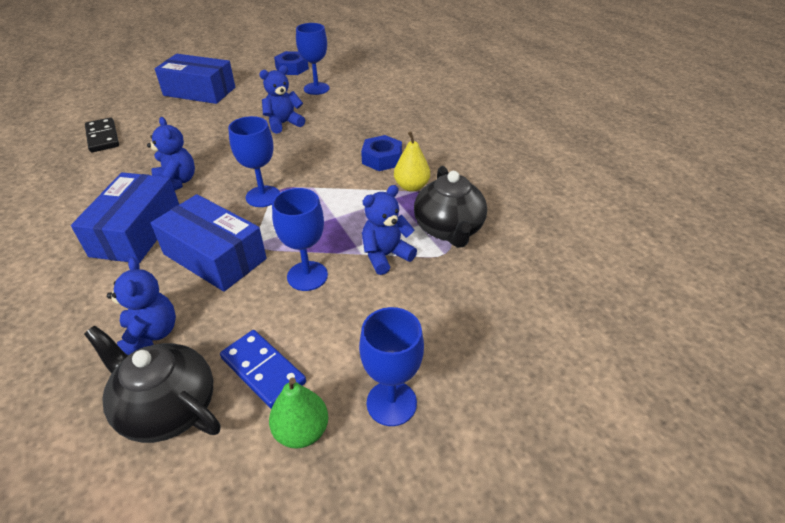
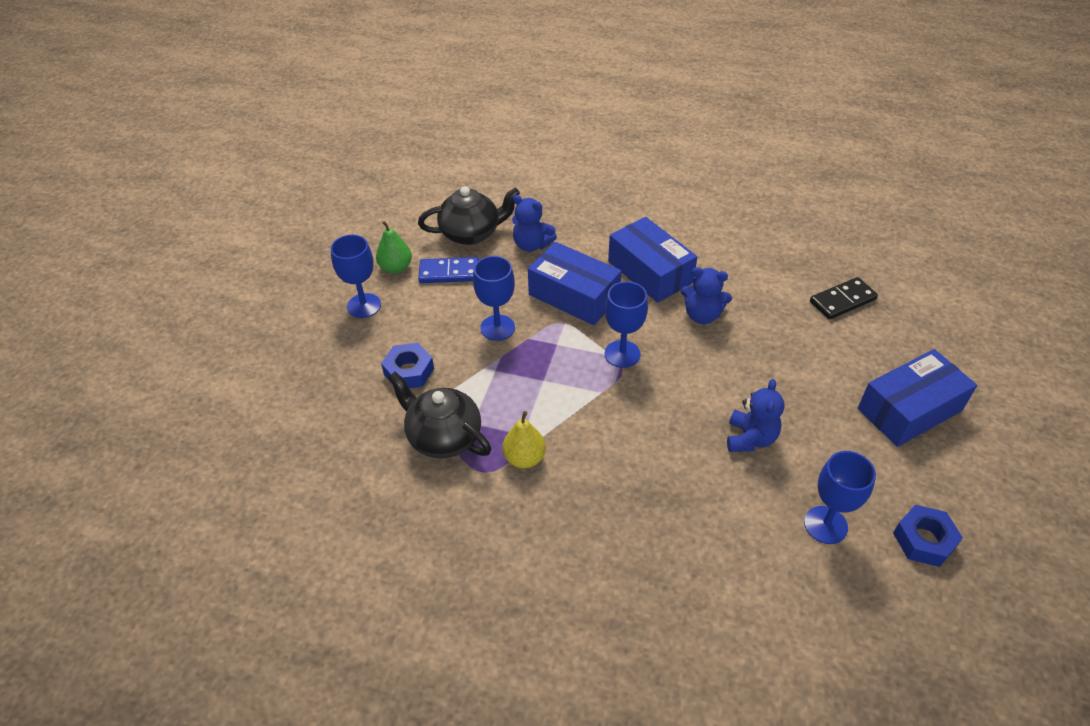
camera: 135 degrees right, 5 degrees up
(102, 137) = (842, 300): black domino -> black domino turned 45 degrees counterclockwise
(215, 256) = (574, 296): blue box -> blue box turned 45 degrees clockwise
(382, 159) = (593, 471): blue nut -> blue nut (409, 371)
(385, 255) = (465, 378): blue teddy bear -> none

